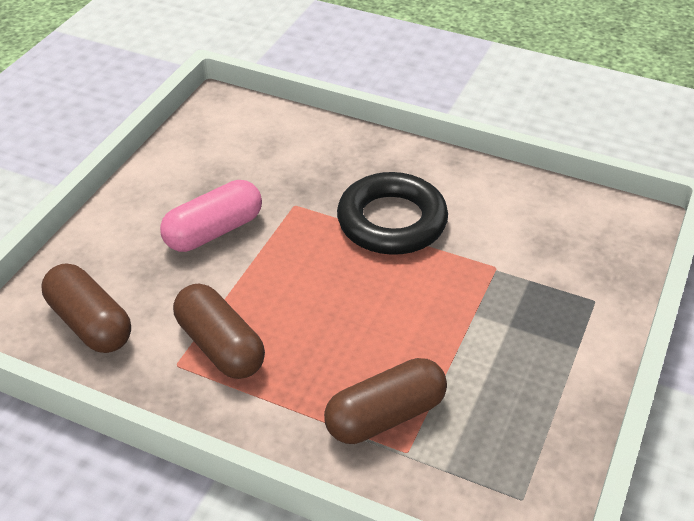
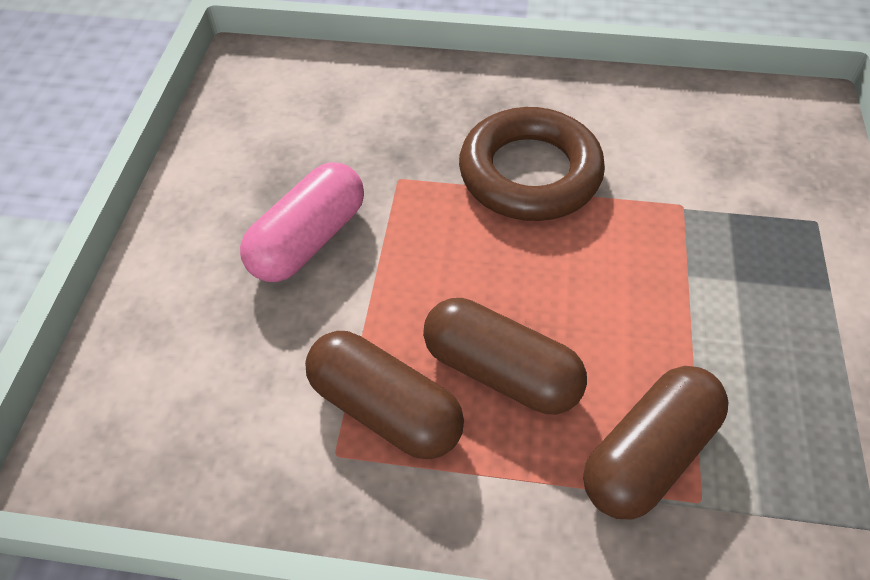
camera: 15 degrees left, 10 degrees up
(90, 323) = (188, 422): brown capsule -> brown capsule (501, 371)
(392, 221) = (530, 173): black ring -> brown ring

